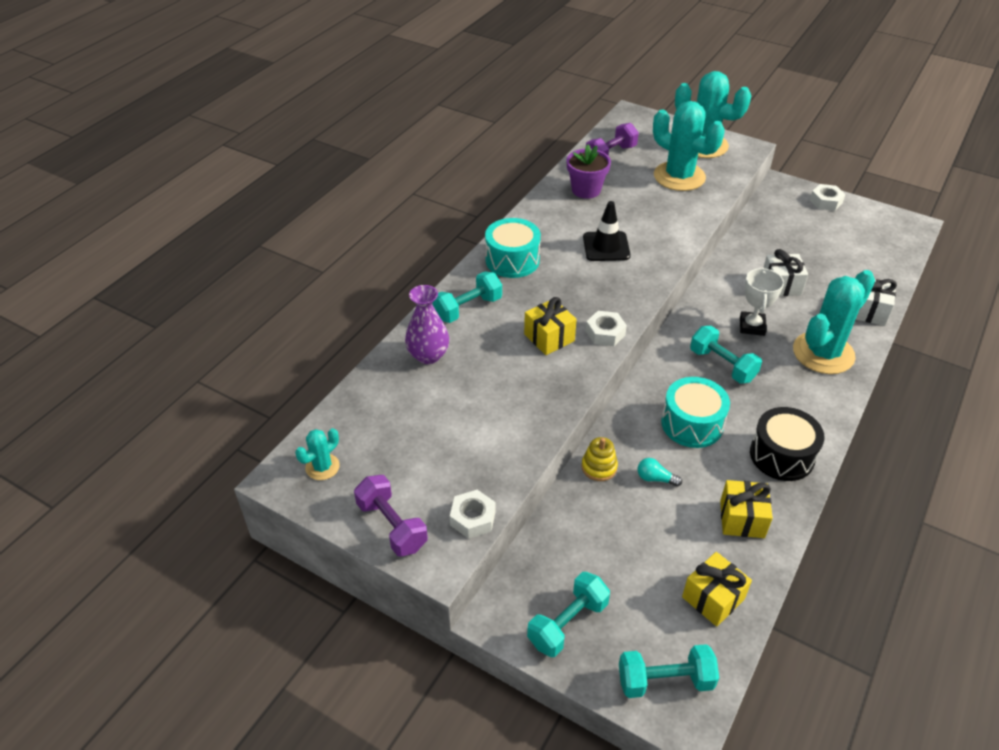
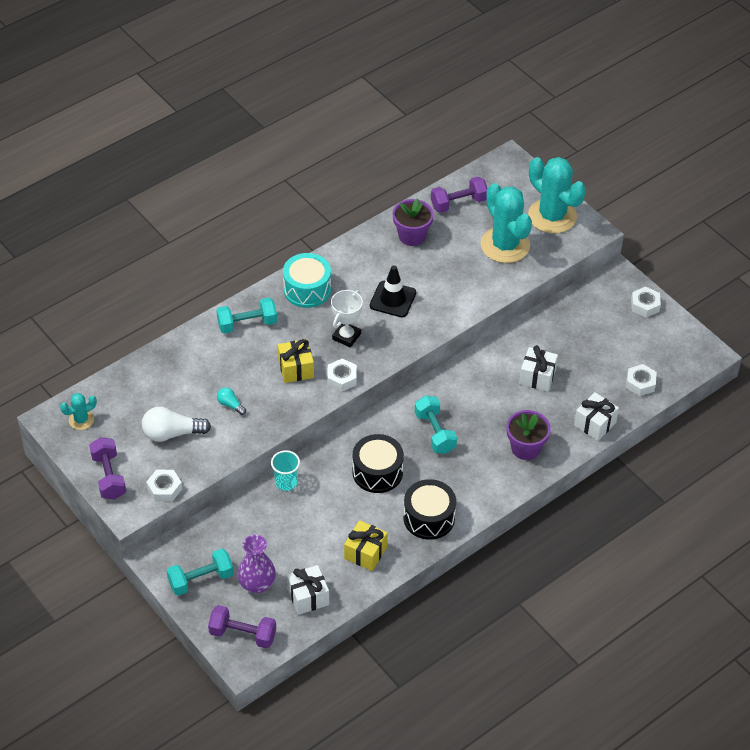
camera: 20 degrees right, 5 degrees up
(428, 355) = (196, 356): purple vase -> purple vase (257, 584)
(446, 448) = (172, 433): none -> white light bulb
(599, 467) = (286, 482): yellow stacking toy -> turquoise cup
(655, 478) = (322, 504): turquoise light bulb -> turquoise light bulb (230, 405)
(665, 680) = (243, 634): turquoise dumbbell -> purple dumbbell
(692, 424) = (377, 472): turquoise drum -> black drum
(713, 598) = (308, 597): yellow gift -> white gift
(752, 326) = (484, 406): white trophy -> white trophy (346, 336)
(823, 353) = (525, 448): turquoise cactus -> purple flower pot
(878, 265) = (640, 383): none -> white nut

